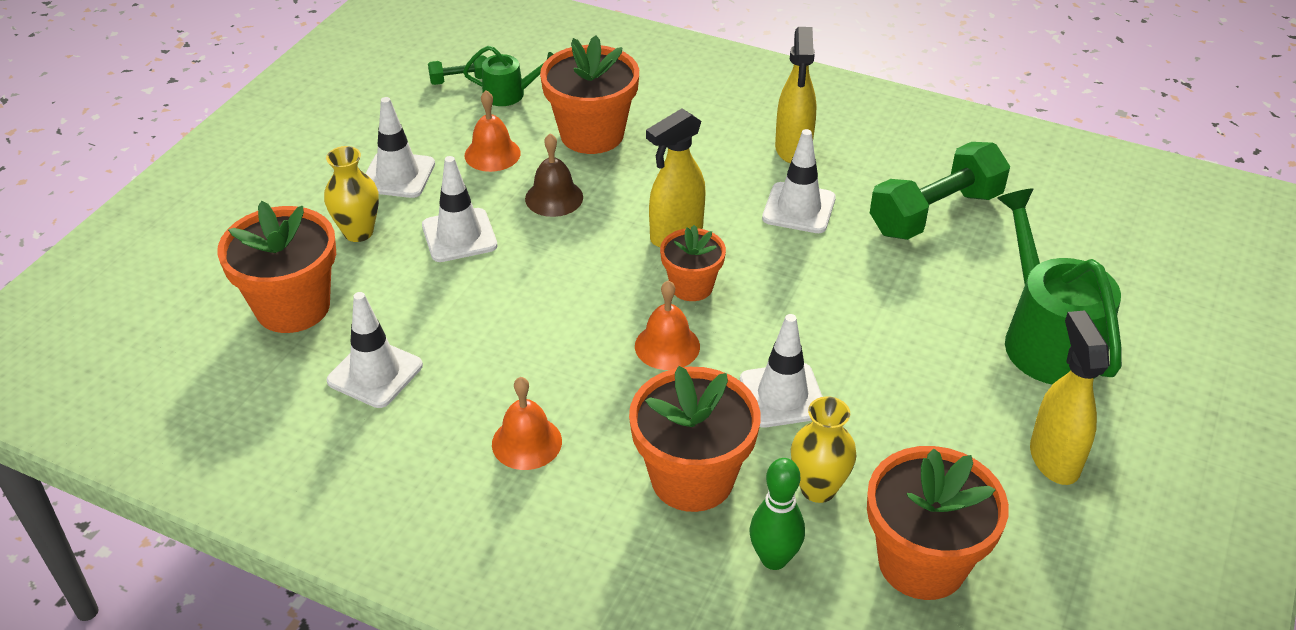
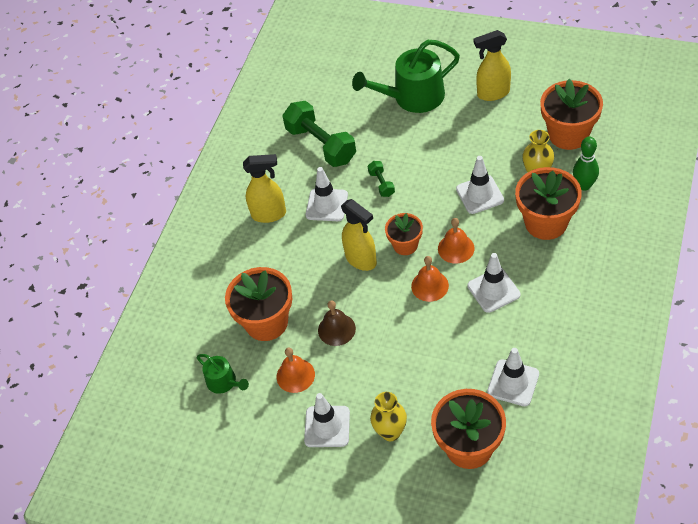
camera: 90 degrees left, 10 degrees up
(459, 80) = (209, 419): green dumbbell -> green dumbbell (381, 184)
(459, 236) = (383, 372): white traffic cone -> white traffic cone (493, 290)
(509, 94) = (224, 382): green watering can -> green watering can turned 135 degrees clockwise
(526, 442) = (543, 296): orange bell -> orange bell (429, 286)

